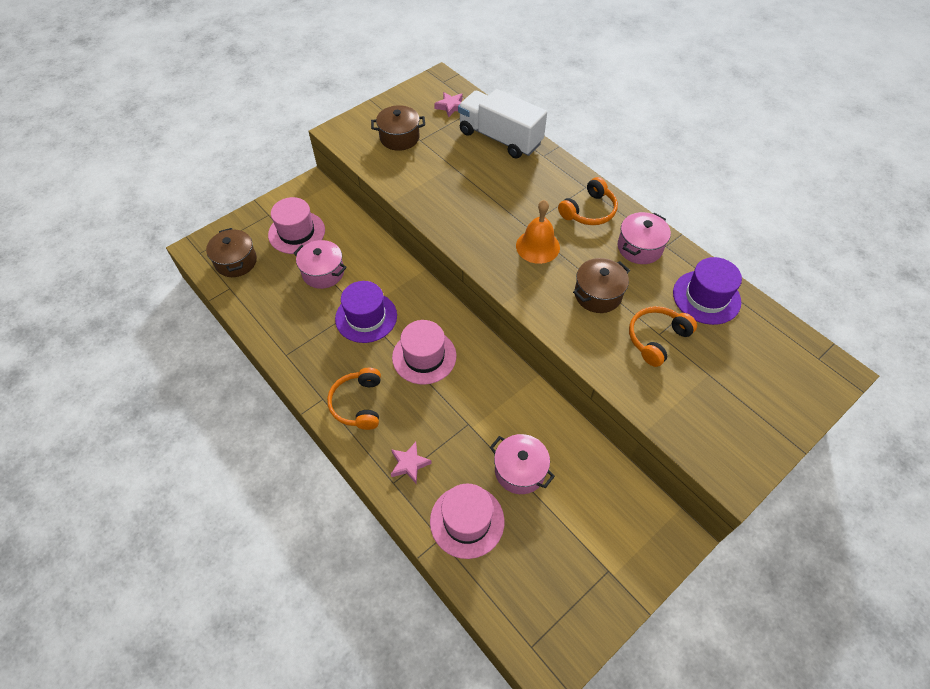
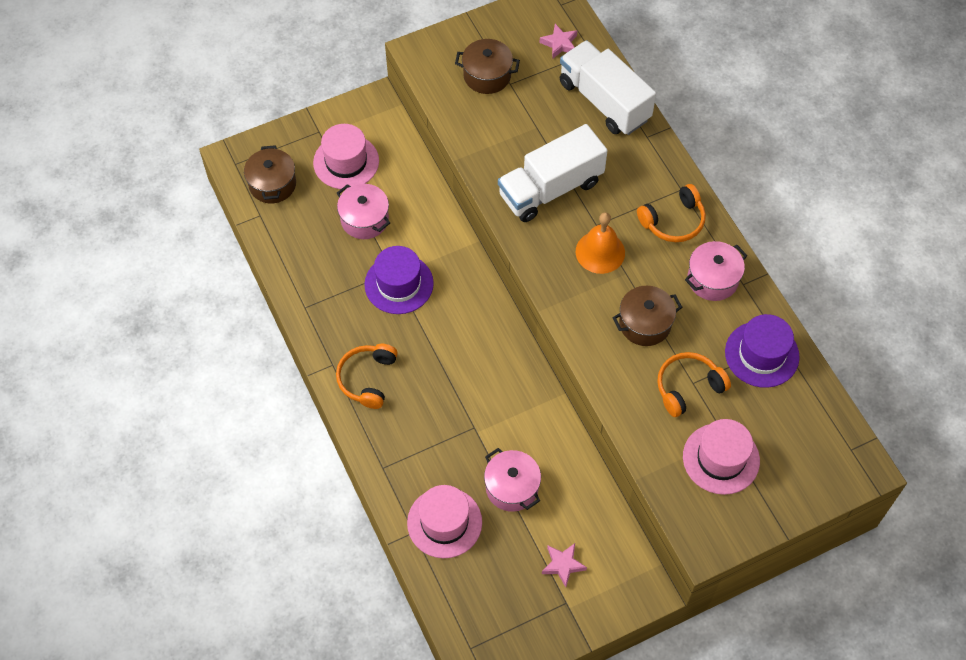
camera: 15 degrees right, 5 degrees up
(409, 464) = (403, 453): pink star -> pink star (563, 565)
(424, 356) = (449, 344): pink hat -> pink hat (721, 458)
(479, 207) = (550, 189): none -> white truck

